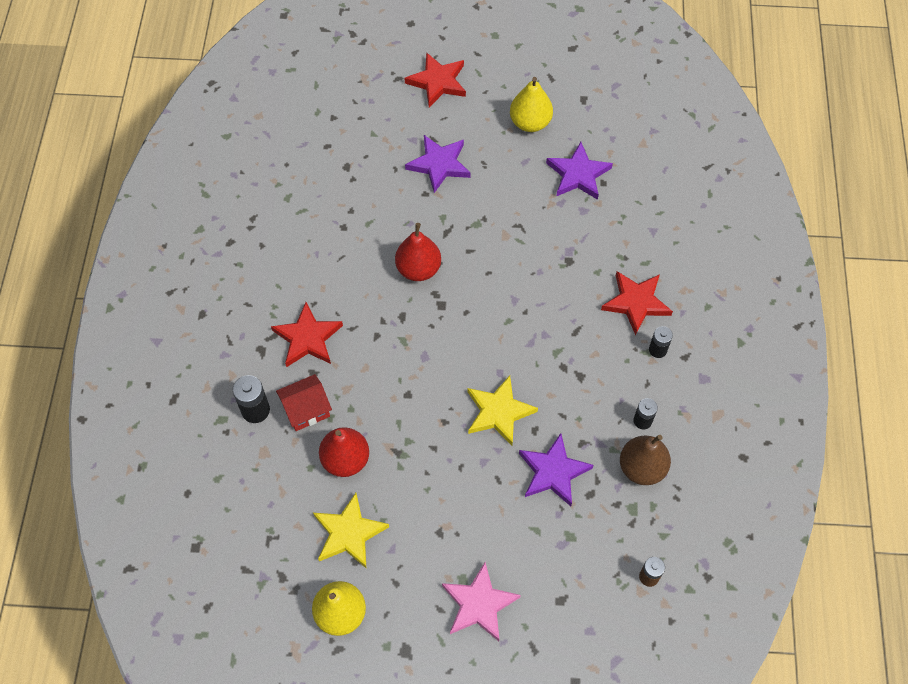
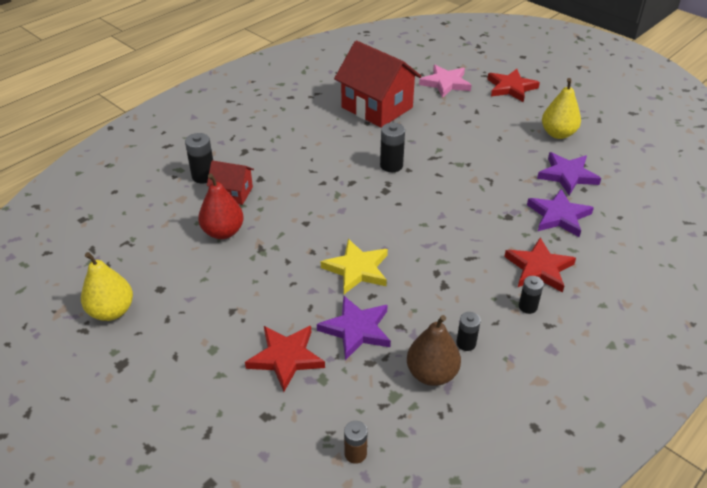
camera: 40 degrees right, 20 degrees down
(308, 338) = (278, 161): red star -> red star (286, 358)
(334, 198) = (377, 107): none -> red house
(349, 533) = (175, 271): yellow star -> none
(418, 269) = (391, 165): red pear -> black battery
(439, 164) = (466, 124): purple star -> purple star (559, 216)
(479, 604) = (204, 373): pink star -> pink star (445, 83)

